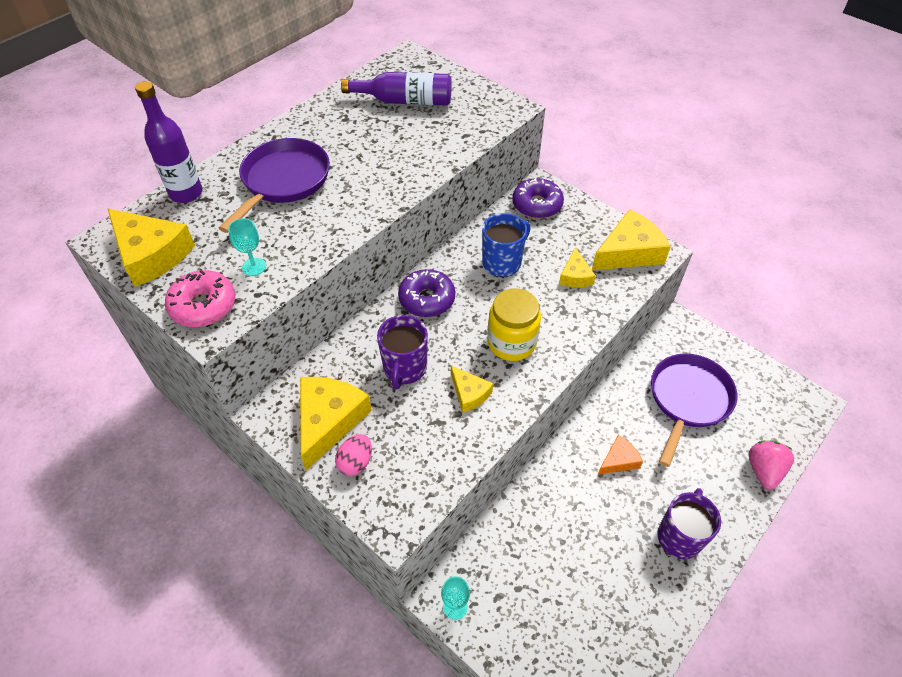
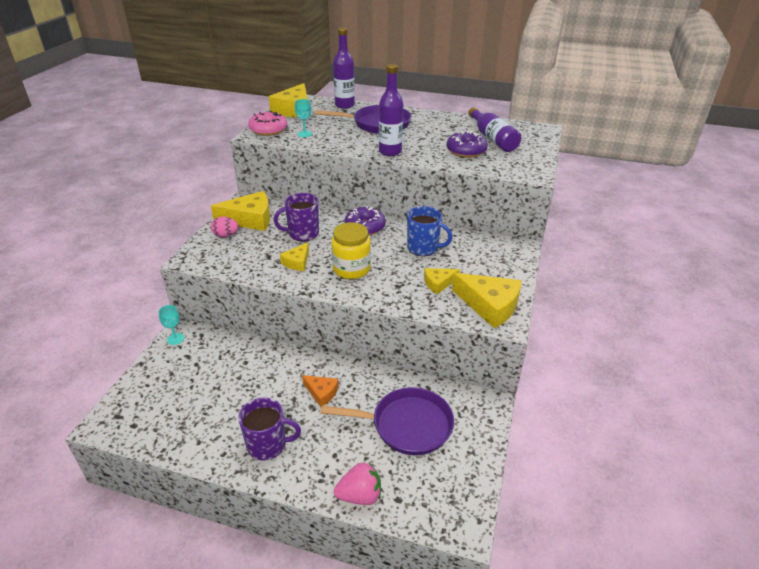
camera: 65 degrees right, 15 degrees down
(377, 198) = (390, 152): none -> purple bottle
(537, 205) = (497, 249): purple donut -> purple donut (466, 151)

